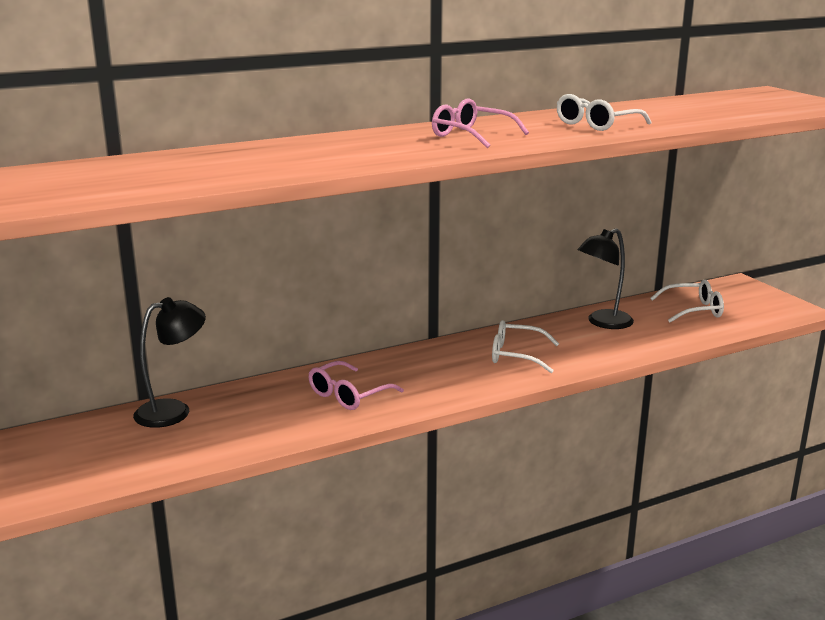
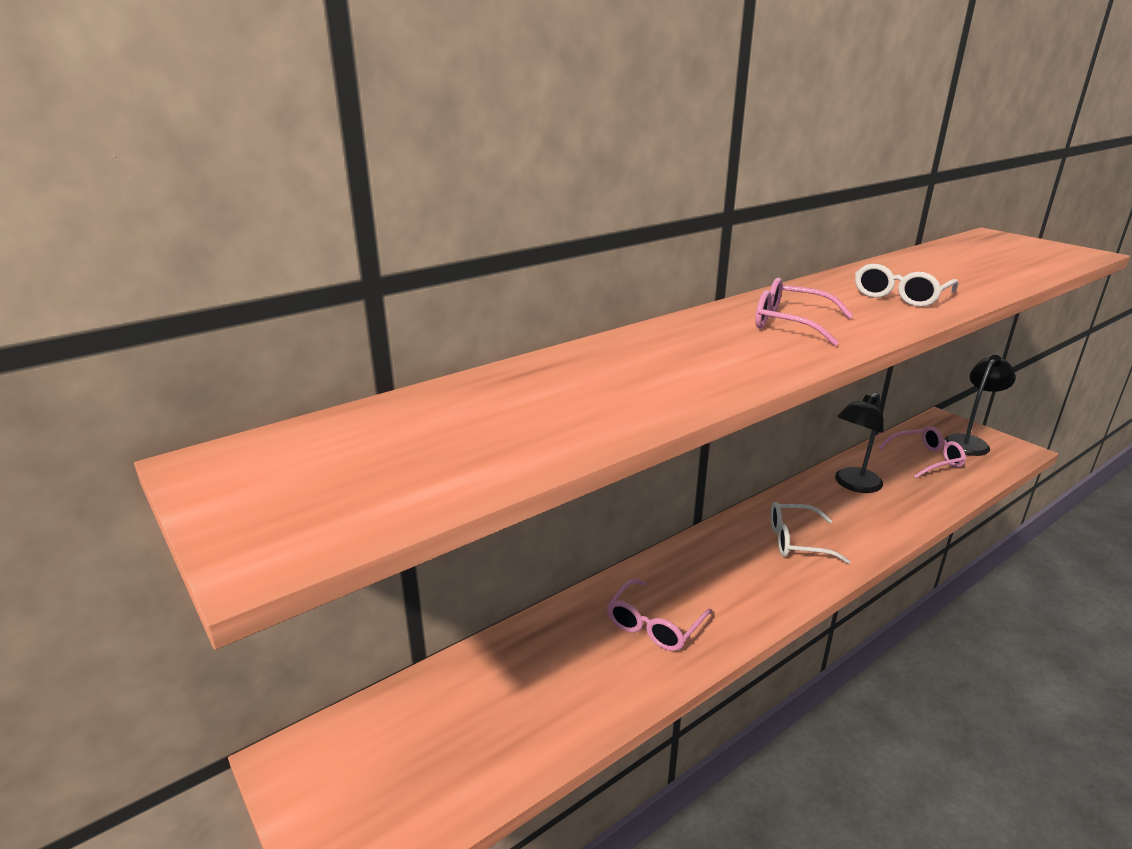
camera: 10 degrees left, 5 degrees up
(173, 410) = (463, 678): black lamp -> black lamp (969, 442)
(693, 310) = (926, 459): white glasses -> pink glasses

